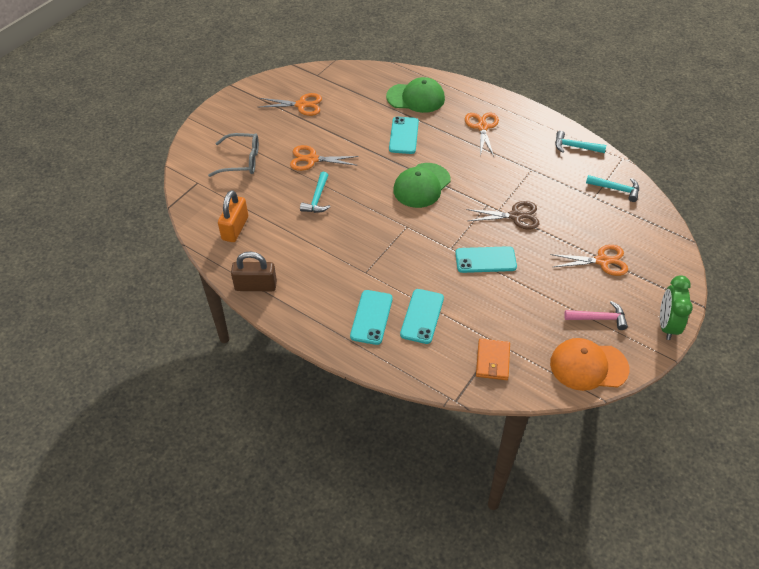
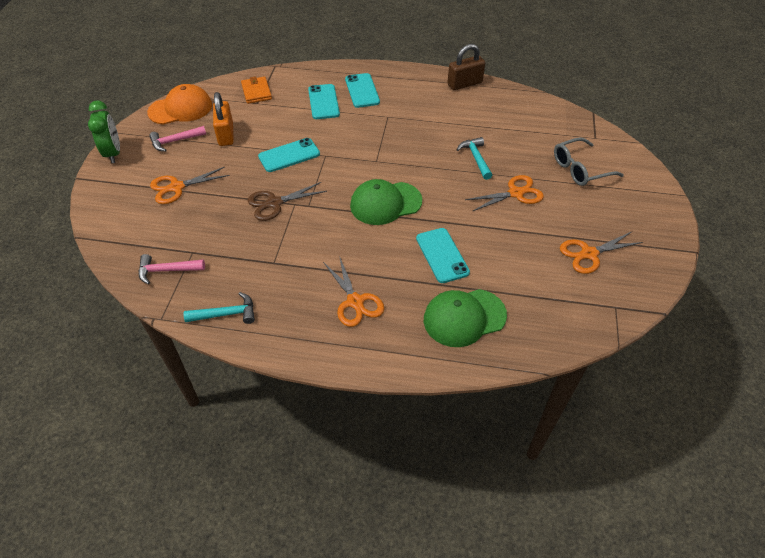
camera: 155 degrees right, 0 degrees up
(235, 228) = (521, 114): orange padlock -> orange padlock (226, 134)
(421, 185) = (385, 203): green cap -> green cap turned 120 degrees counterclockwise
(616, 189) = (167, 270): turquoise hammer -> pink hammer

